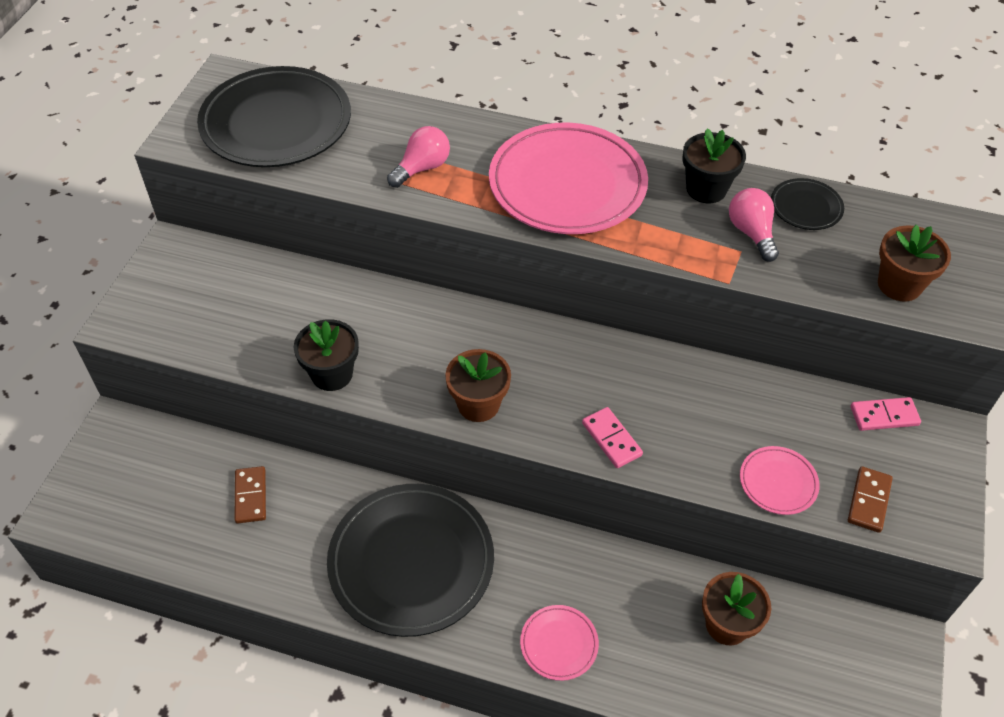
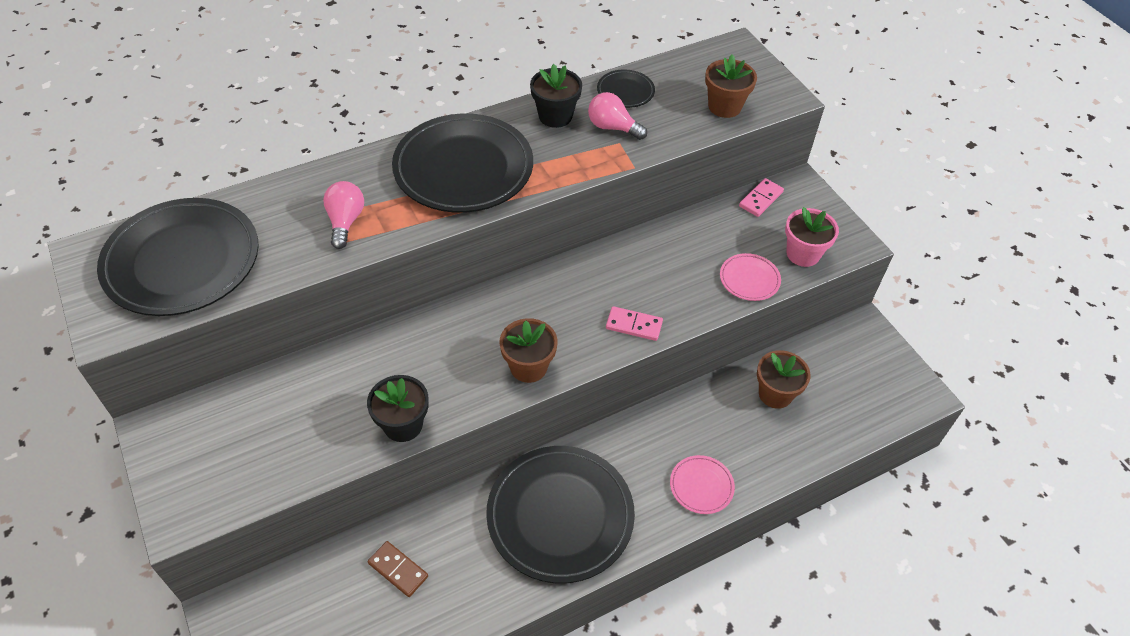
camera: 45 degrees left, 0 degrees up
(567, 184) = (463, 168): pink plate -> black plate
(868, 501) = (803, 254): brown domino -> pink flower pot

